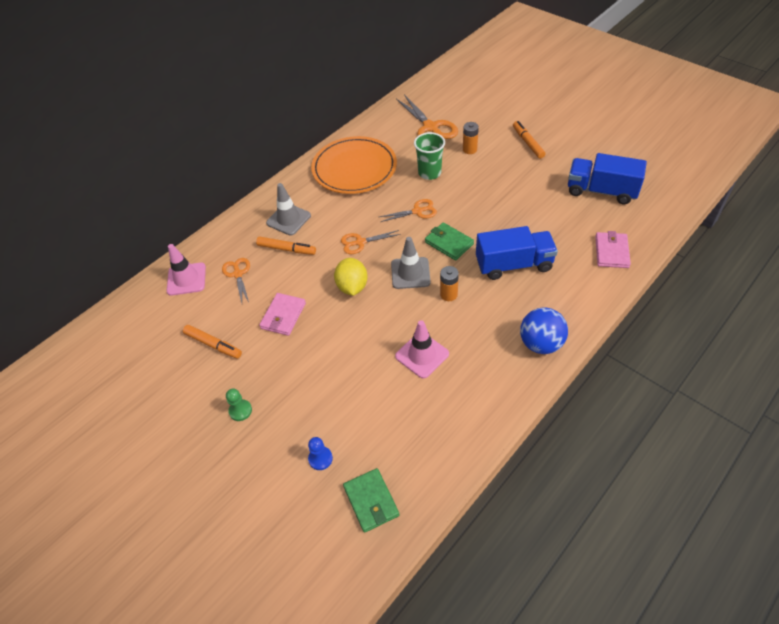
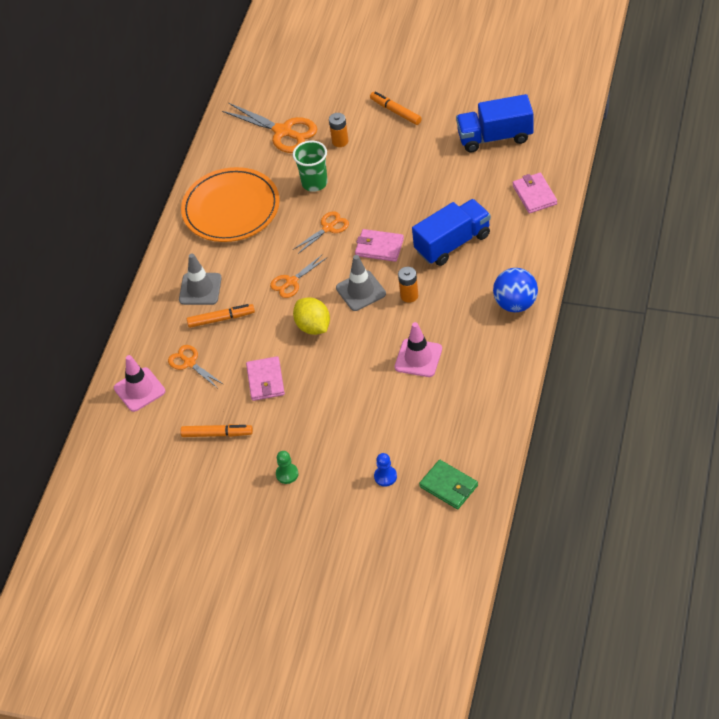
camera: 25 degrees left, 0 degrees up
(449, 243) = (379, 247): green wallet -> pink wallet

